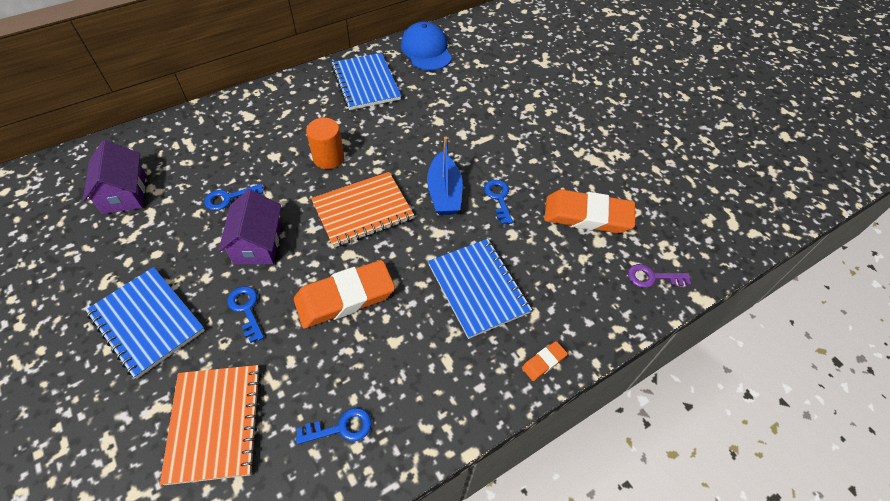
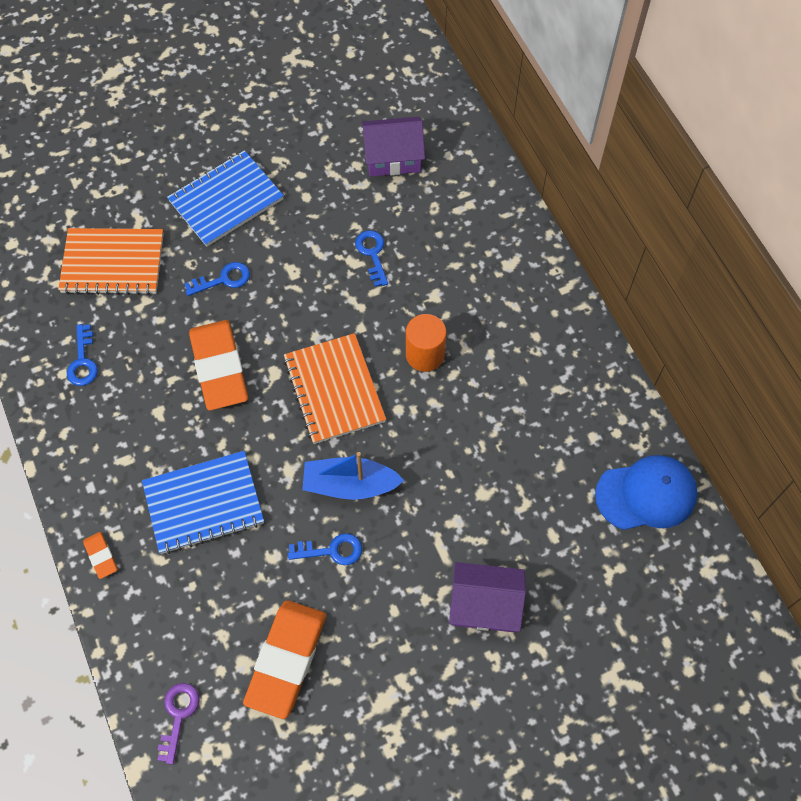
camera: 100 degrees right, 10 degrees up
(258, 243) = (304, 285): purple house -> purple house (484, 605)
(366, 83) = (569, 404): blue notebook -> none

